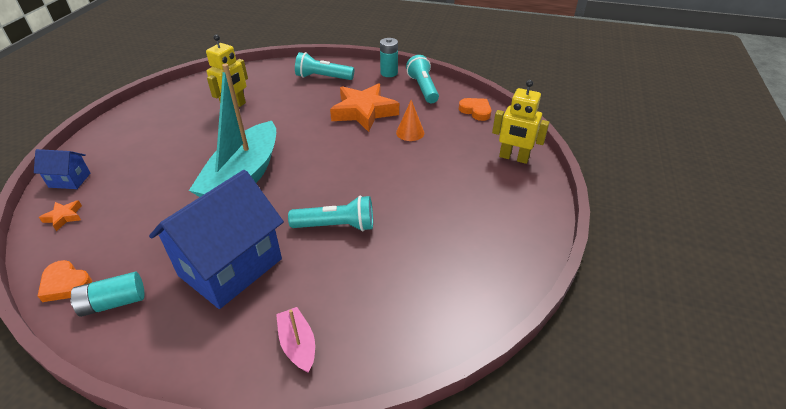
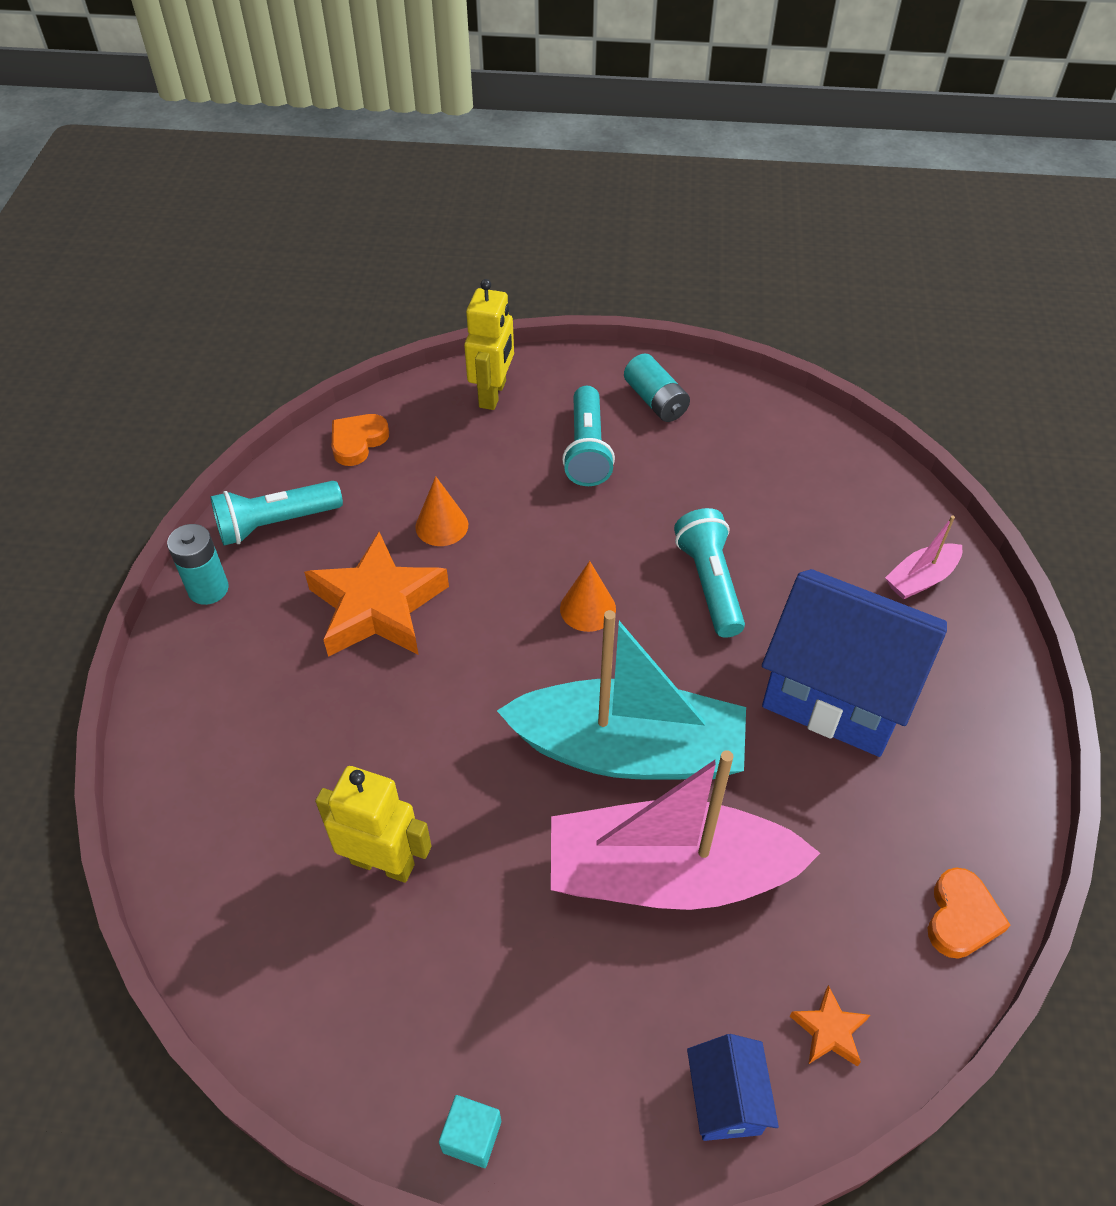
camera: 100 degrees left, 10 degrees up
(114, 302) = (959, 822): turquoise battery -> turquoise battery (655, 401)
(118, 120) = (472, 1136): none -> turquoise cube
(173, 180) = (668, 874): none -> pink boat
(323, 77) = (229, 713): turquoise flashlight -> turquoise flashlight (587, 450)
(337, 175) = (588, 608): none -> orange cone

